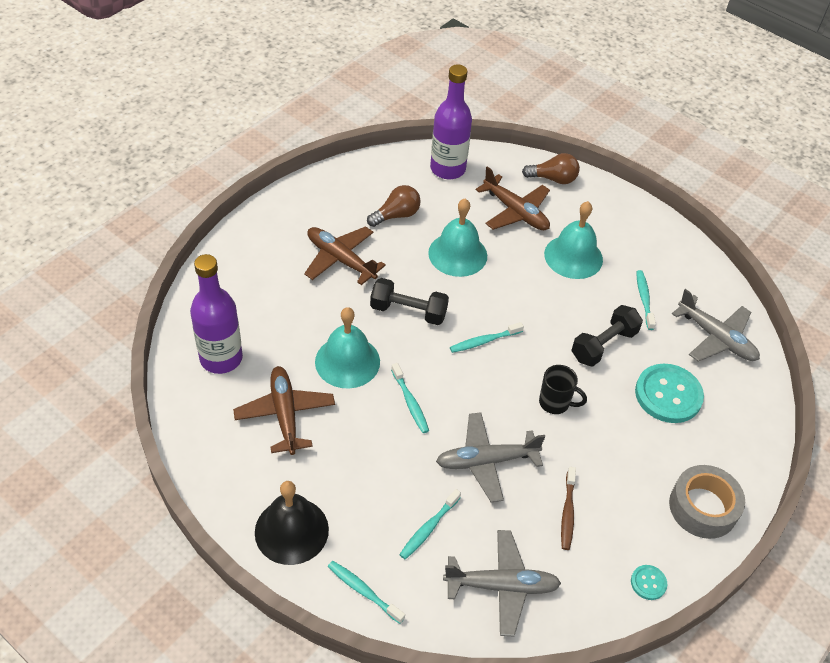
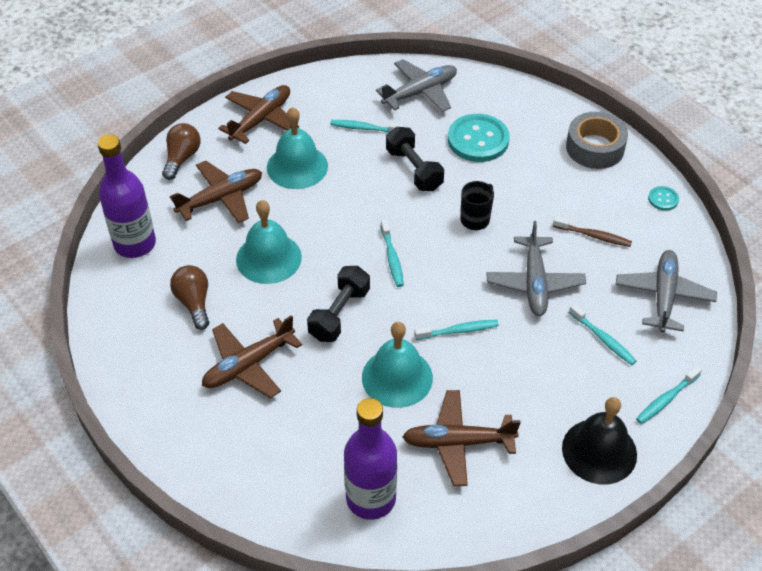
camera: 75 degrees left, 0 degrees up
(623, 222) = (261, 119): none -> brown plane

